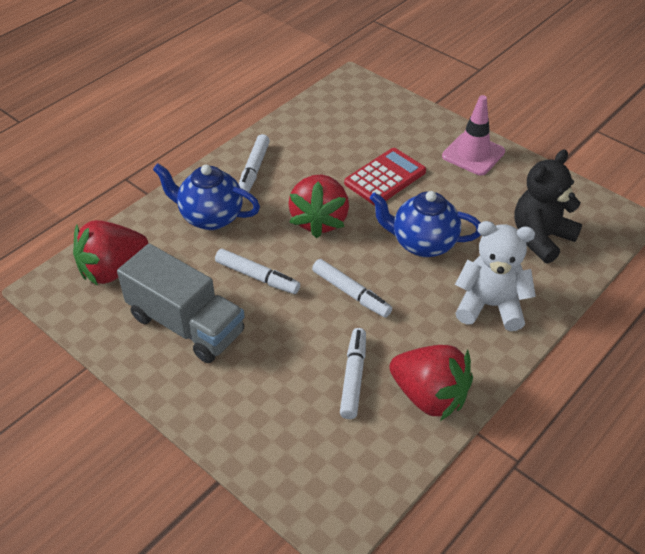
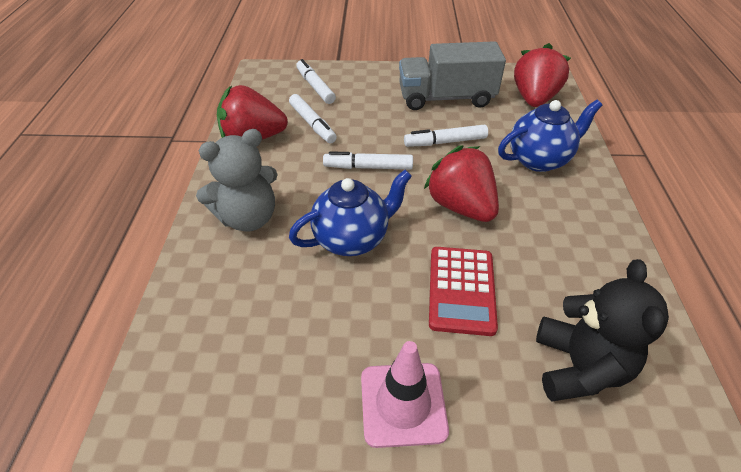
camera: 140 degrees right, 0 degrees up
(254, 170) = (578, 217): white marker -> white marker (315, 87)
(490, 306) = (248, 218): white teddy bear -> grey teddy bear
(541, 238) = (237, 320): black teddy bear -> black teddy bear (578, 367)

